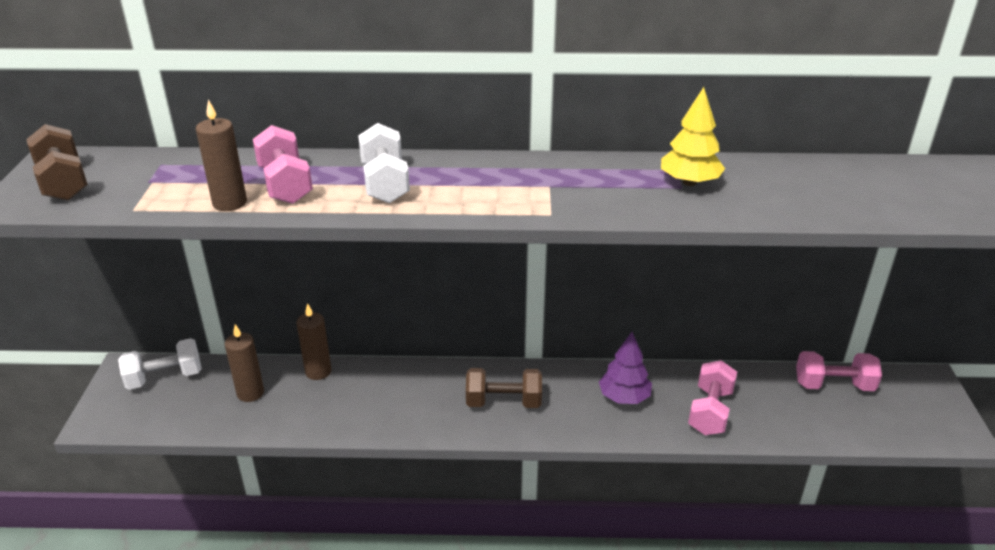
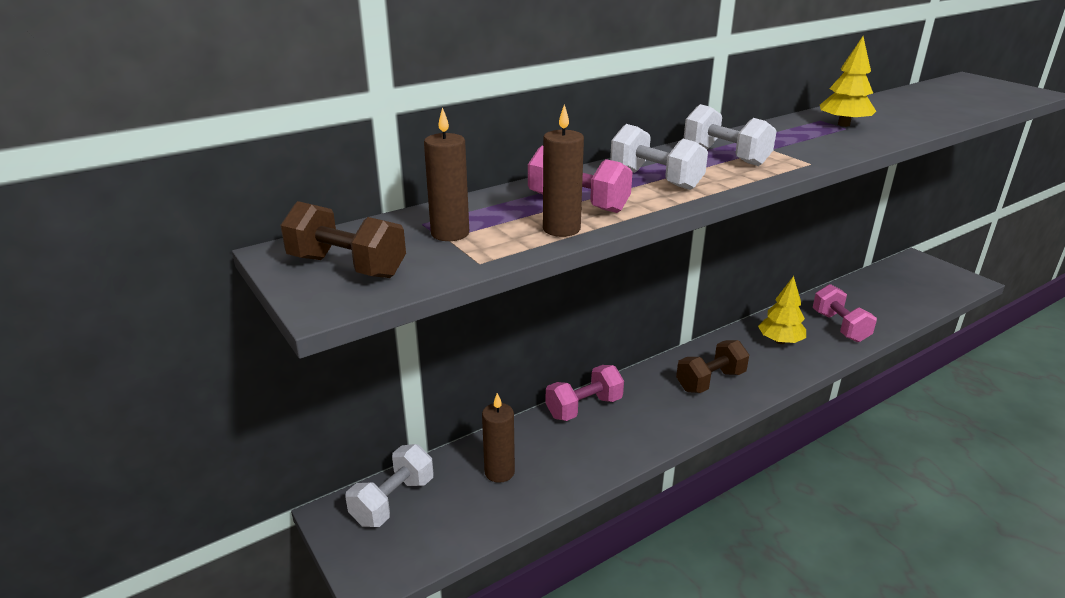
camera: 35 degrees left, 5 degrees down
(318, 371) = (536, 426): brown candle -> brown candle (450, 233)
(491, 180) = (725, 156): none -> white dumbbell
(624, 397) = (780, 341): purple tree -> yellow tree
(833, 385) = (878, 282): pink dumbbell -> pink dumbbell (584, 407)

